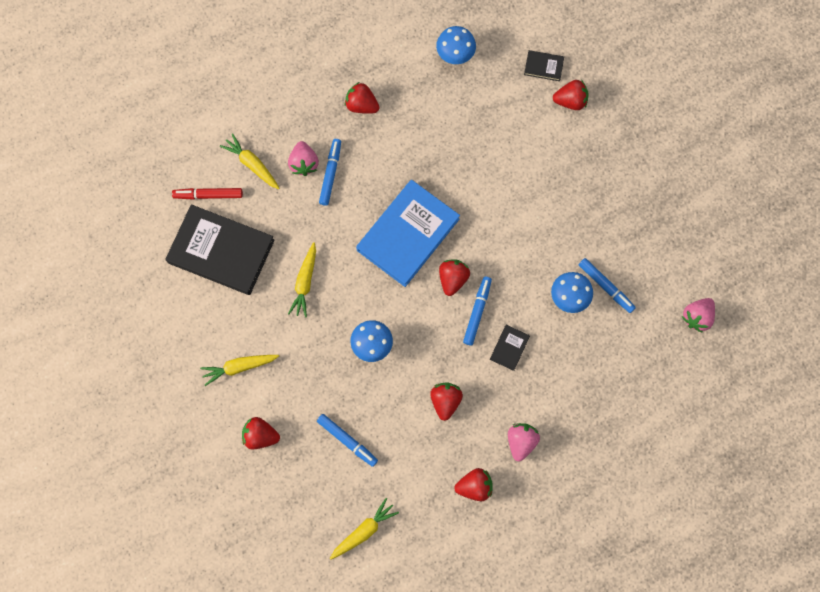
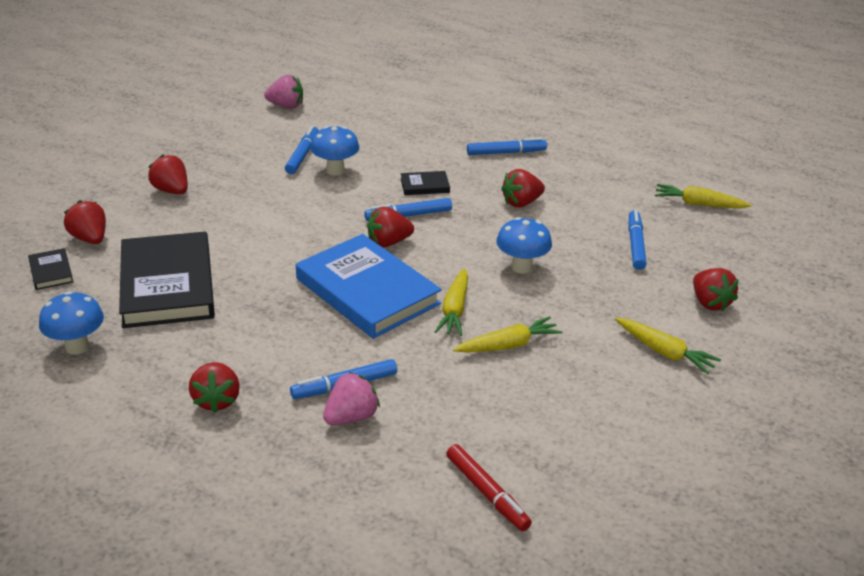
camera: 125 degrees left, 40 degrees down
(221, 251) = (550, 438): black book -> black book (167, 285)
(252, 164) = (398, 469): yellow carrot -> yellow carrot (454, 310)
(408, 234) = (367, 291): blue book -> blue book turned 45 degrees clockwise
(474, 486) = (577, 162): red strawberry -> red strawberry (171, 190)
(521, 441) = (506, 152): pink strawberry -> blue marker

